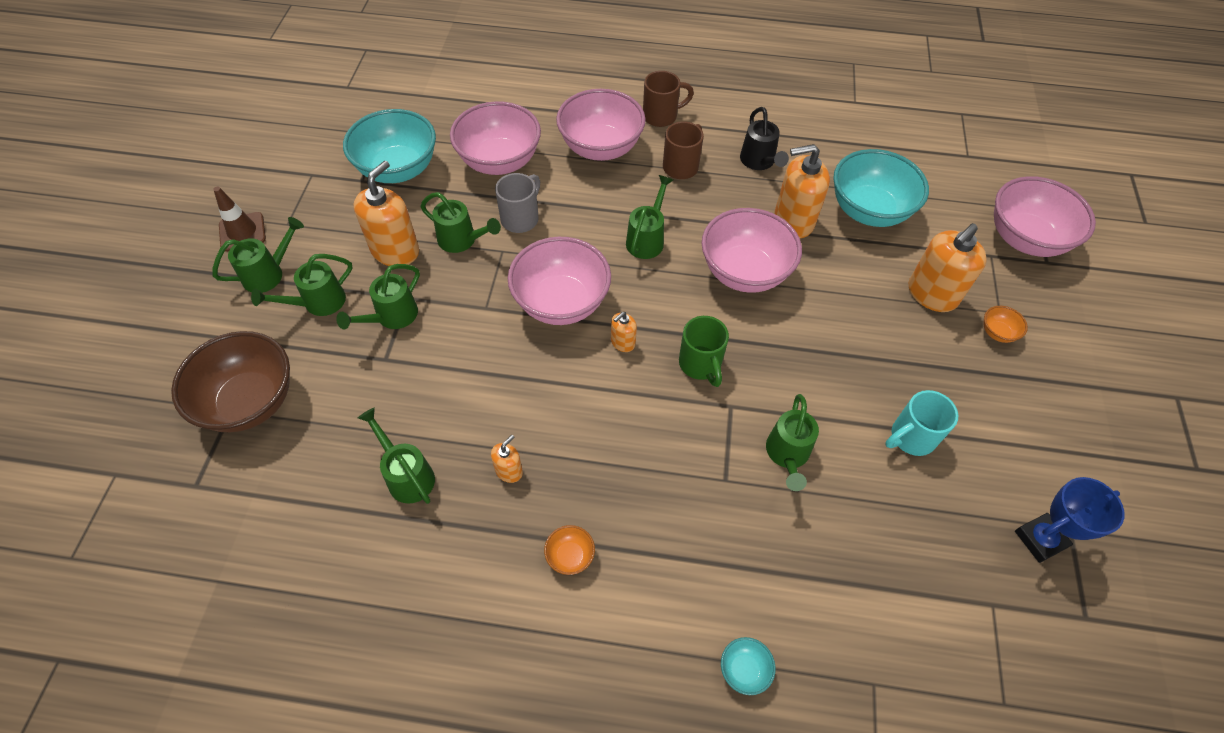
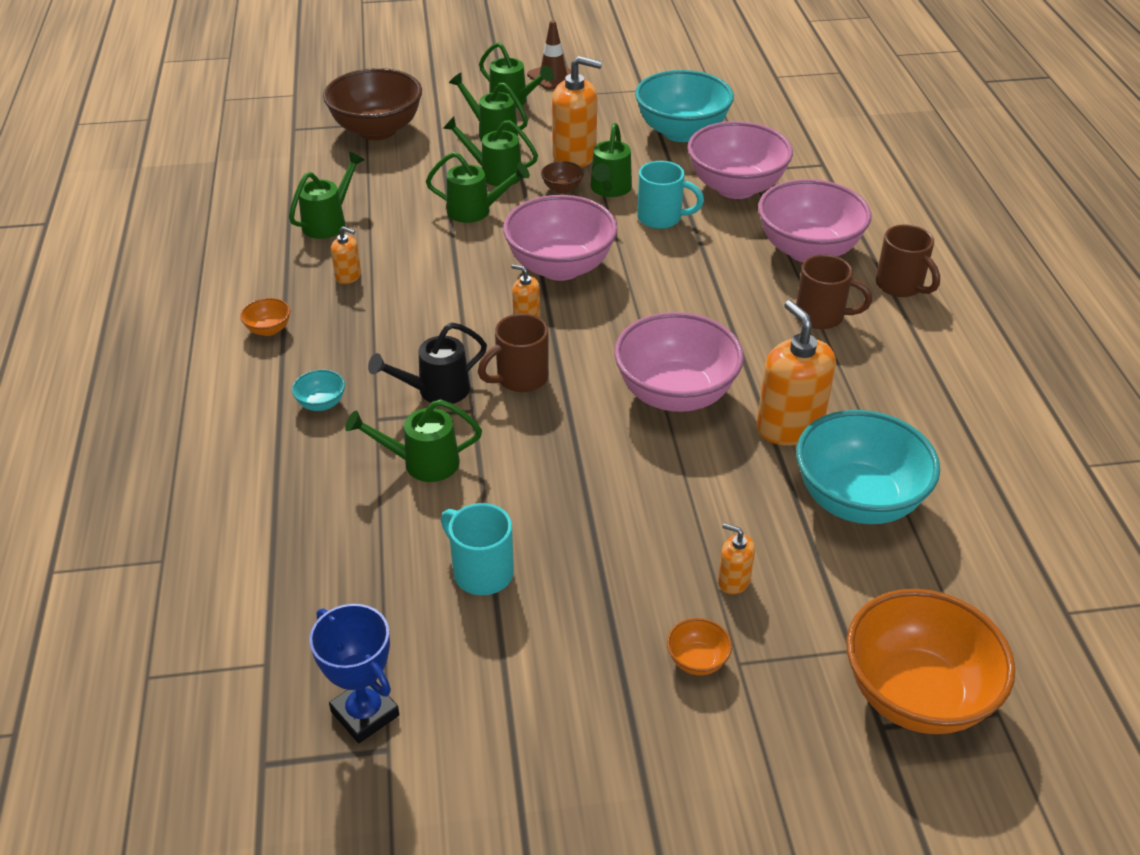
camera: 75 degrees right, 15 degrees down
(443, 272) = (562, 188): none -> brown bowl
(521, 218) = (661, 218): grey mug -> turquoise mug
(647, 239) = (683, 309): green watering can -> green watering can (475, 211)
(700, 365) = (520, 379): green mug -> brown mug
(744, 669) = (169, 460): turquoise bowl -> turquoise bowl (321, 403)
(759, 162) = (879, 382): black watering can -> black watering can (436, 390)
(932, 294) = (733, 581): orange soap dispenser -> orange soap dispenser, size x0.49
(1024, 239) = (916, 695): pink bowl -> orange bowl

